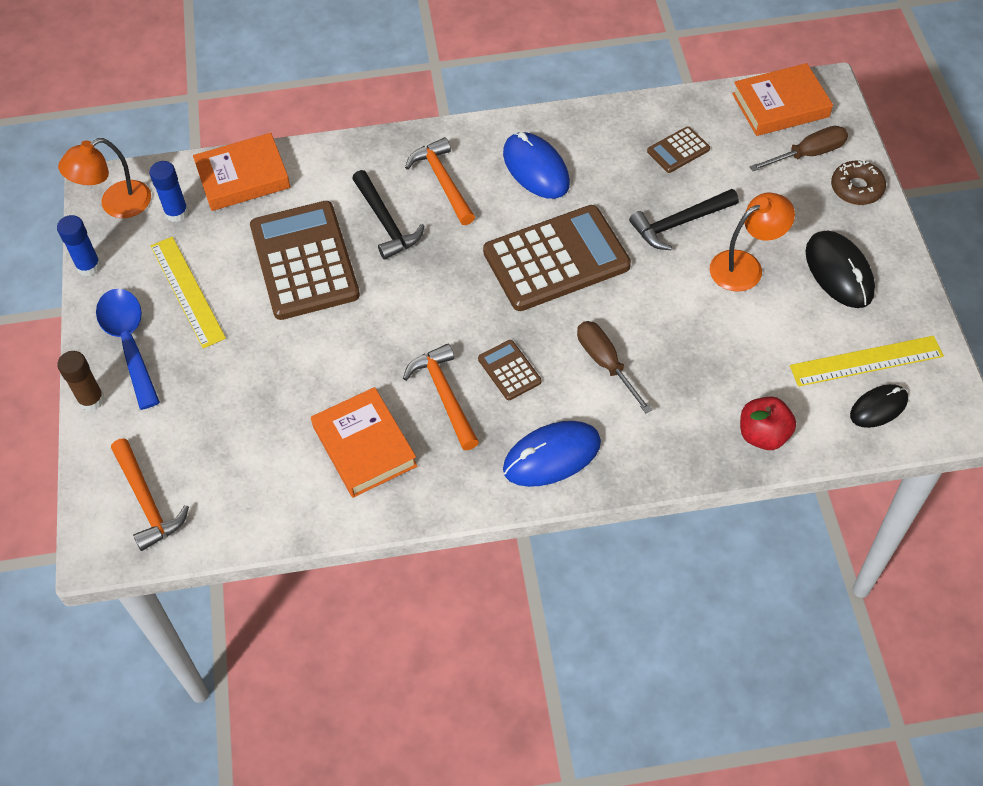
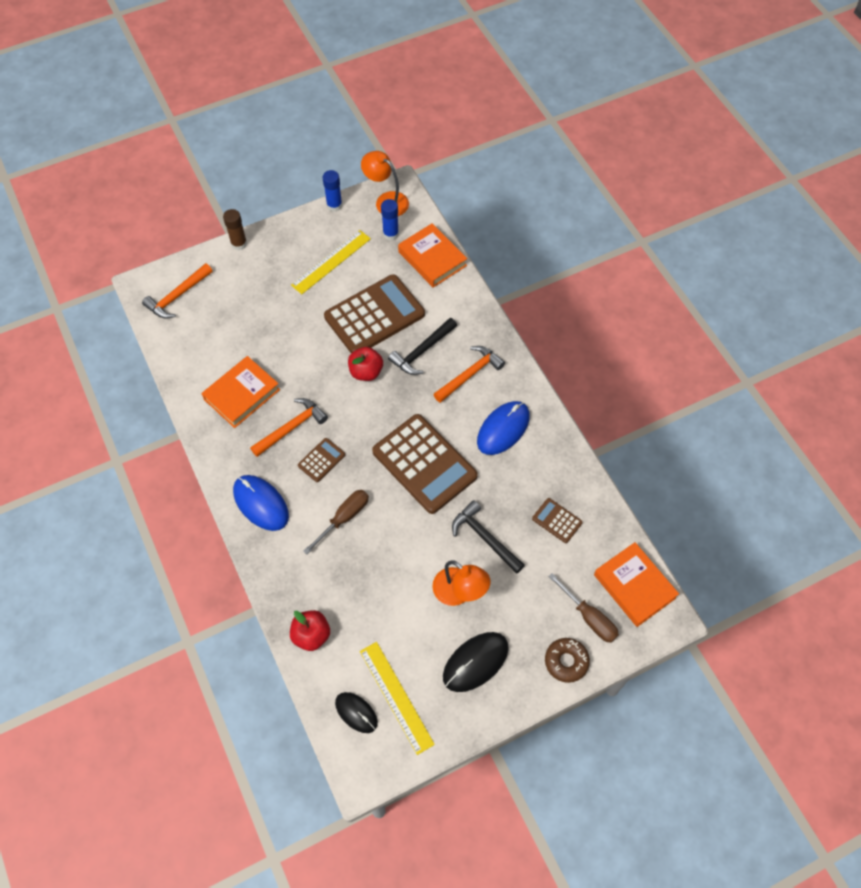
camera: 70 degrees right, 5 degrees up
(129, 343) = (284, 247): blue spoon -> none
(391, 290) = (366, 372): none -> red apple

